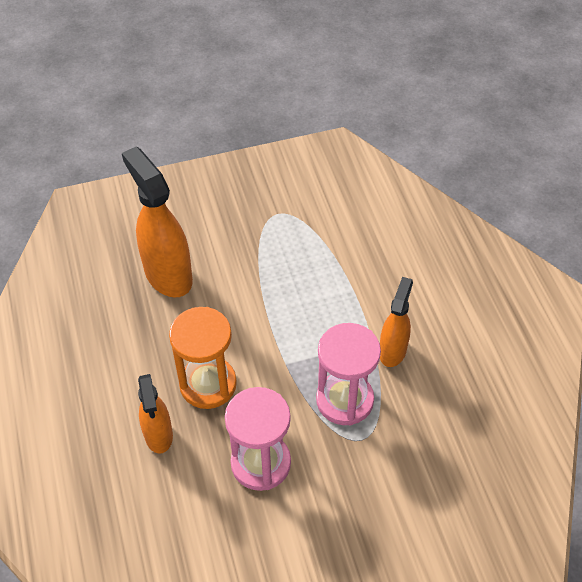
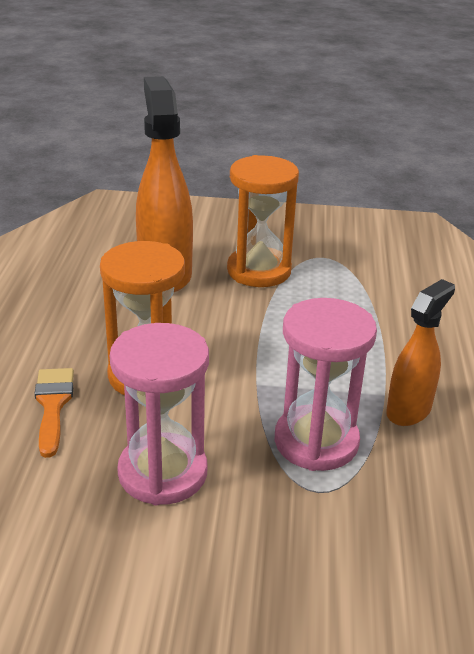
camera: 20 degrees right, 20 degrees down
(158, 435) = (53, 405): orange spray bottle -> orange brush
(237, 246) = (259, 271): none -> orange hourglass

